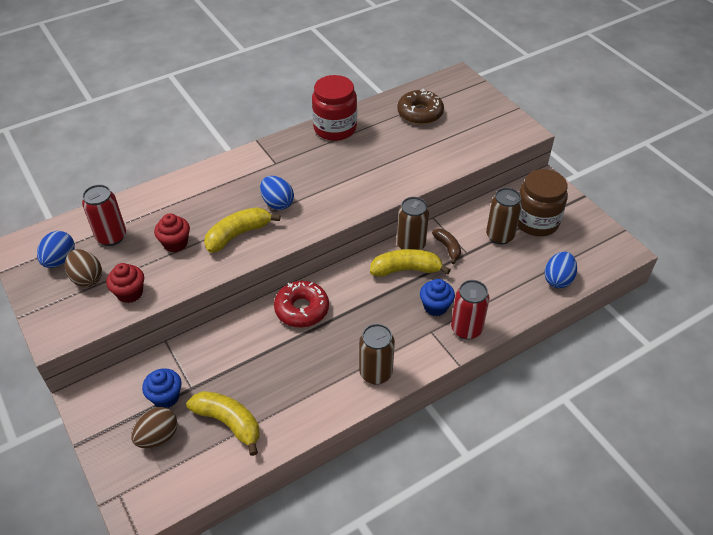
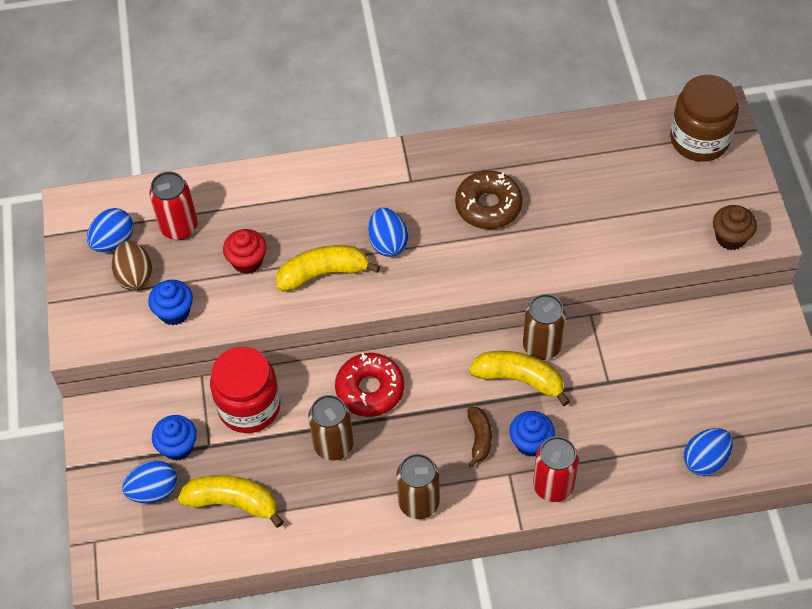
camera: 25 degrees right, 10 degrees up
(130, 293) = (174, 312): red cupcake -> blue cupcake
(158, 436) = (154, 490): brown egg -> blue egg
(229, 422) = (233, 502): yellow banana -> yellow banana turned 45 degrees counterclockwise
(335, 128) = (509, 149): red jar -> red jar (249, 406)
(420, 113) = (634, 158): brown donut -> brown donut (488, 206)
(447, 248) = (587, 366): brown banana -> brown banana (479, 438)
(499, 236) = (663, 372): brown can -> brown can (333, 445)
(506, 139) = (730, 237): none -> brown cupcake
(536, 221) = (724, 367): brown jar -> brown jar (699, 139)

